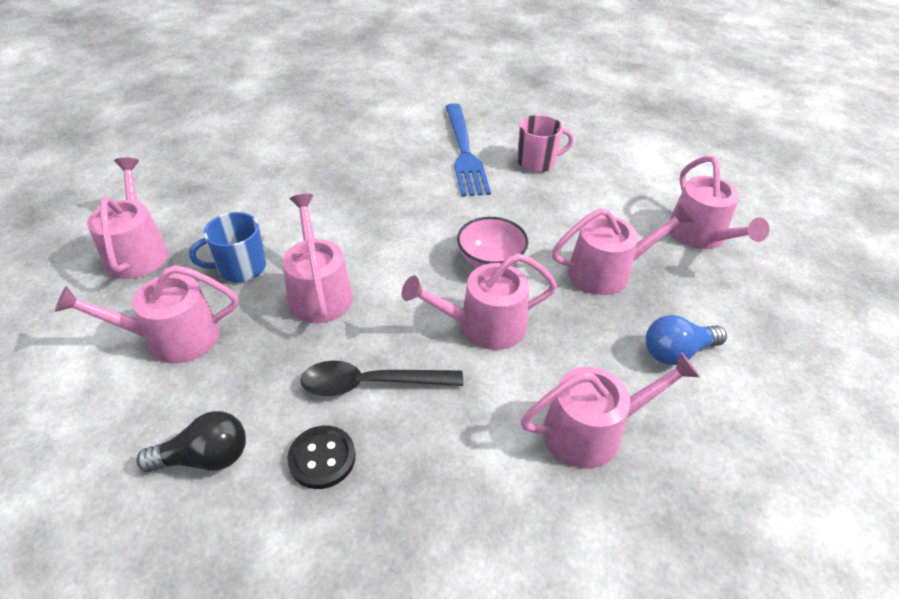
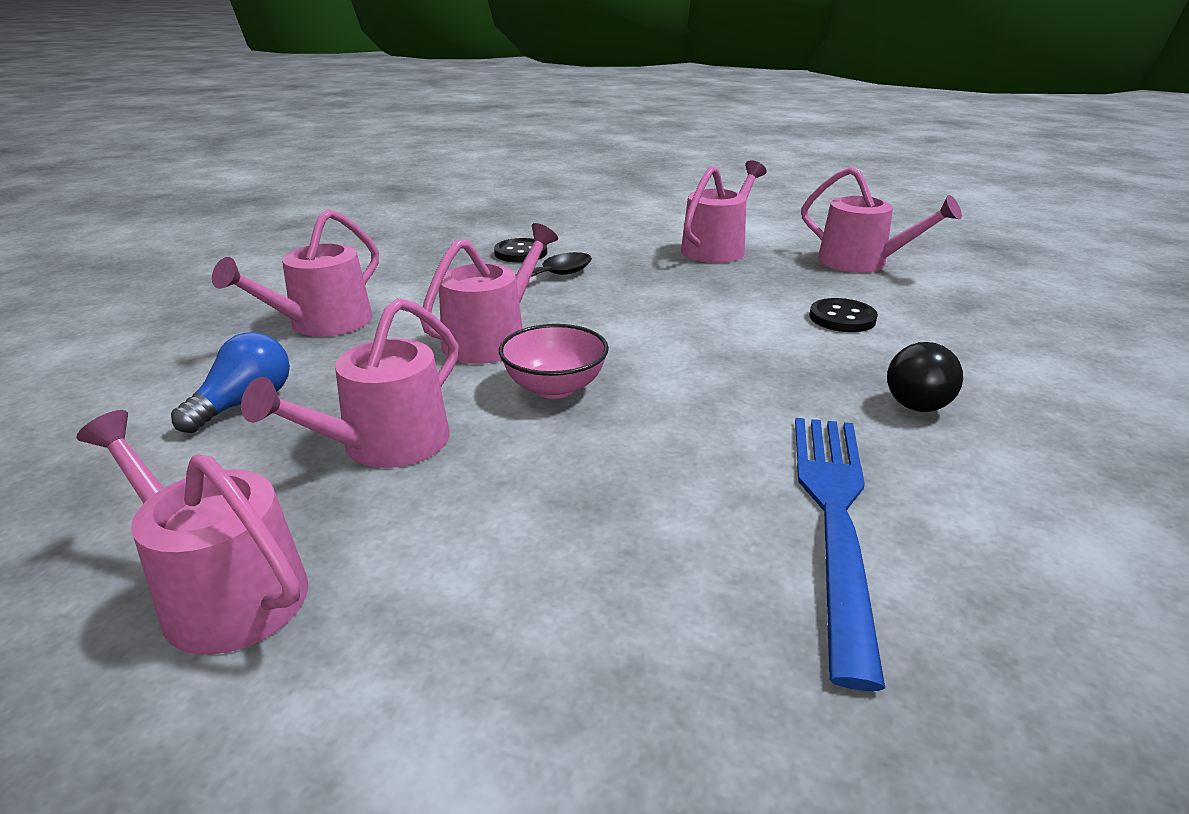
camera: 140 degrees right, 15 degrees down
(205, 458) = (590, 233): black light bulb -> black light bulb (923, 399)
(240, 268) = (769, 285): blue mug -> none
(268, 217) = (842, 318): none -> black button
(319, 292) = (676, 300): pink watering can -> none
(464, 152) = (834, 516): blue fork -> blue fork turned 60 degrees clockwise
(537, 162) = (688, 578): pink mug -> none

